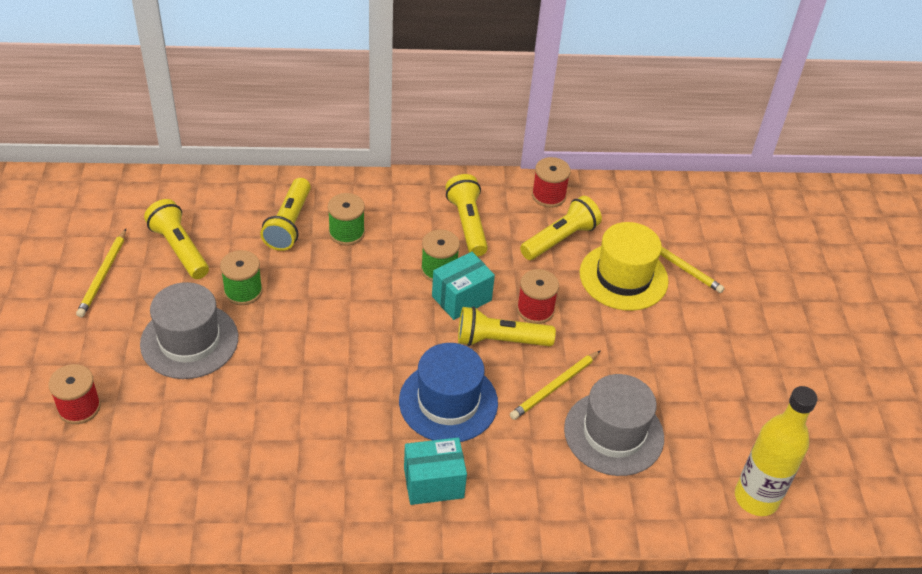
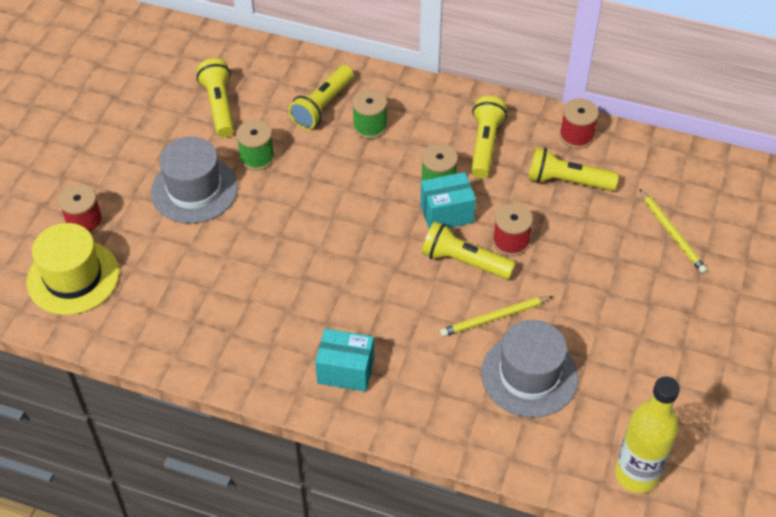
camera: 25 degrees right, 5 degrees up
(103, 275) = (148, 114): yellow pencil -> none
(448, 402) = (391, 304): blue hat -> none
(560, 239) = (567, 181): yellow flashlight -> yellow flashlight turned 150 degrees counterclockwise
(623, 277) = (612, 233): yellow hat -> yellow hat (73, 277)

